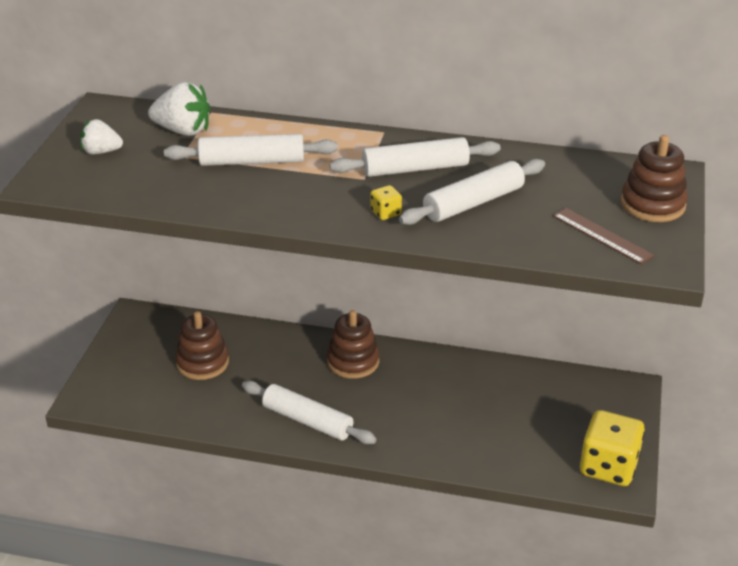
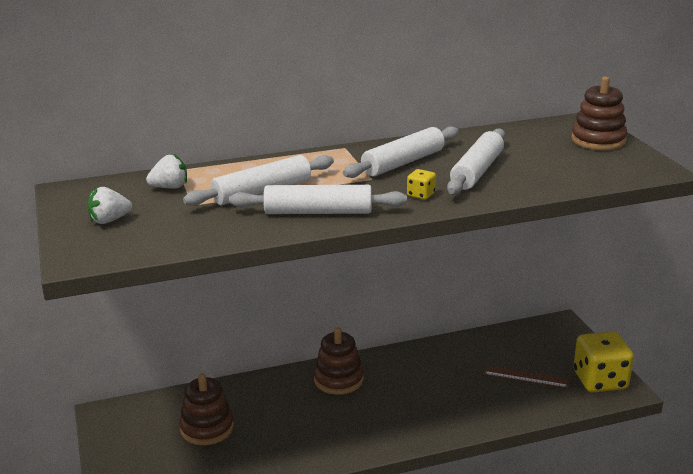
camera: 30 degrees left, 10 degrees down
(183, 131) = (170, 187): white strawberry -> white strawberry, size x0.65
(307, 420) = (344, 438): white rolling pin -> white rolling pin (318, 212)
(602, 236) = (593, 166): brown ruler -> brown ruler (526, 377)

